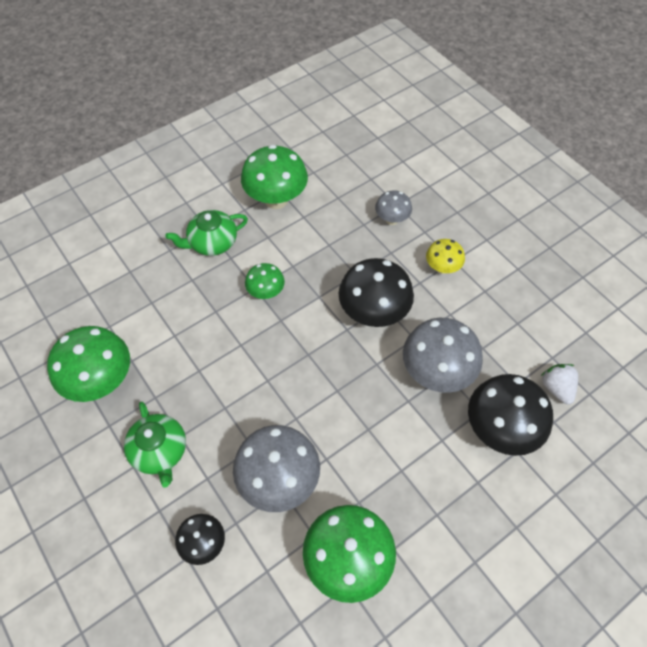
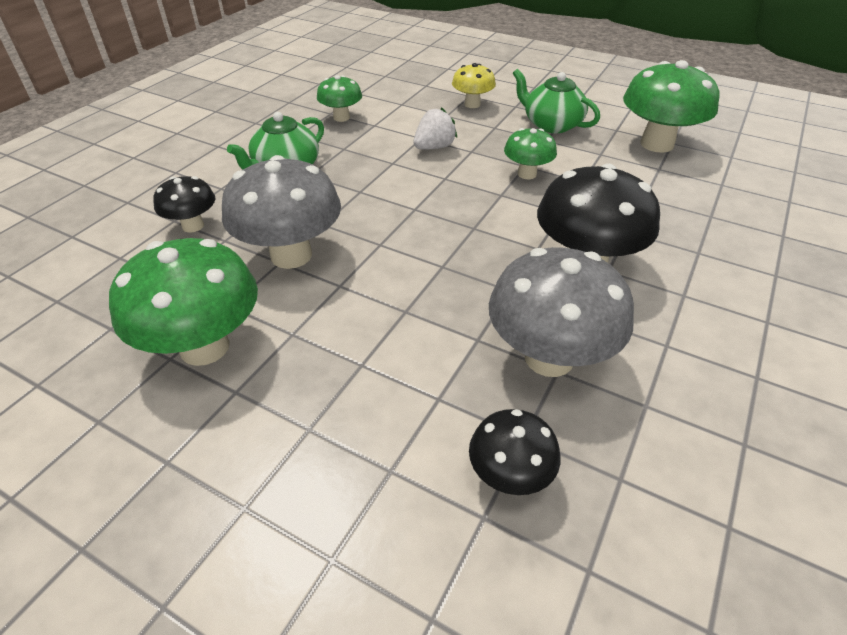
camera: 65 degrees right, 15 degrees down
(101, 381) = (341, 117): green mushroom -> green mushroom, size x0.55
(392, 219) = (752, 237): grey mushroom -> none
(442, 268) = (737, 312): yellow mushroom -> yellow mushroom (472, 104)
(500, 429) = (509, 476): black mushroom -> black mushroom, size x0.55
(556, 388) = (667, 554): white strawberry -> white strawberry (434, 147)

